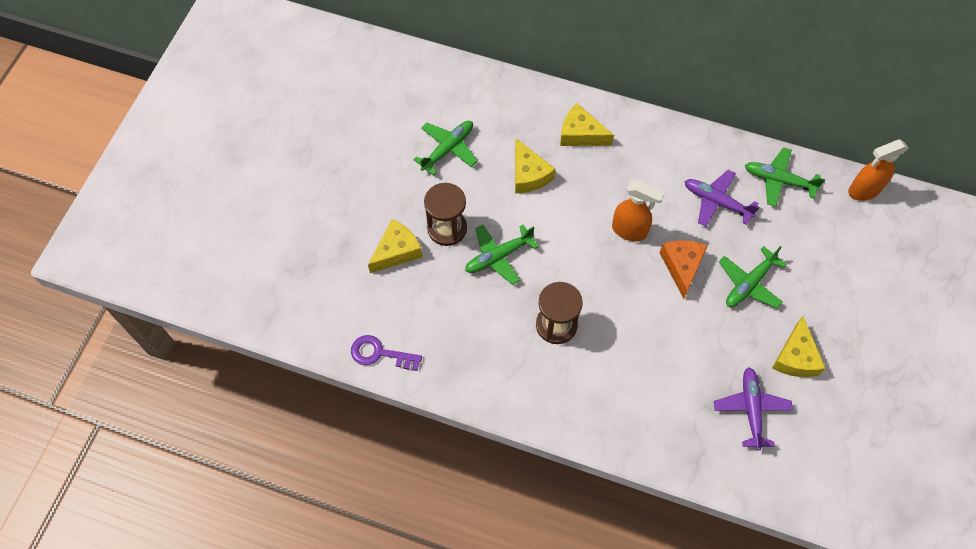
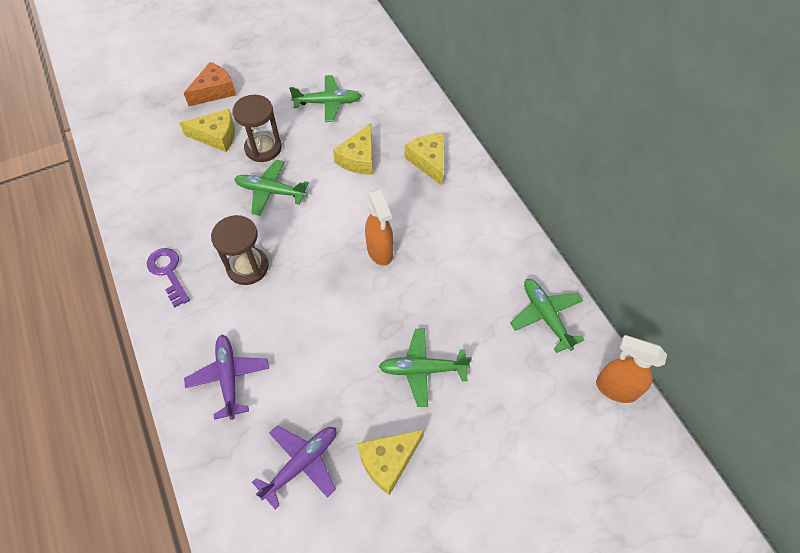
camera: 45 degrees right, 5 degrees down
(380, 354) = (125, 186): purple key -> purple key (168, 272)
(682, 266) = (386, 309): orange cheese -> orange cheese (214, 91)
(716, 202) = (473, 288): purple plane -> purple plane (229, 377)

